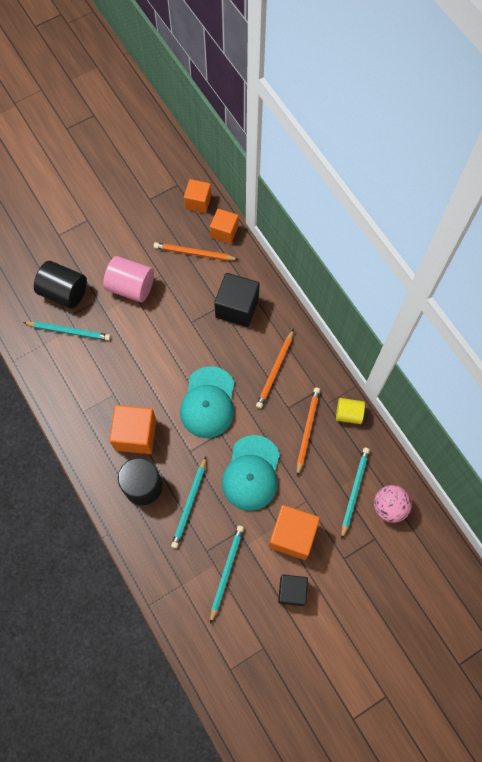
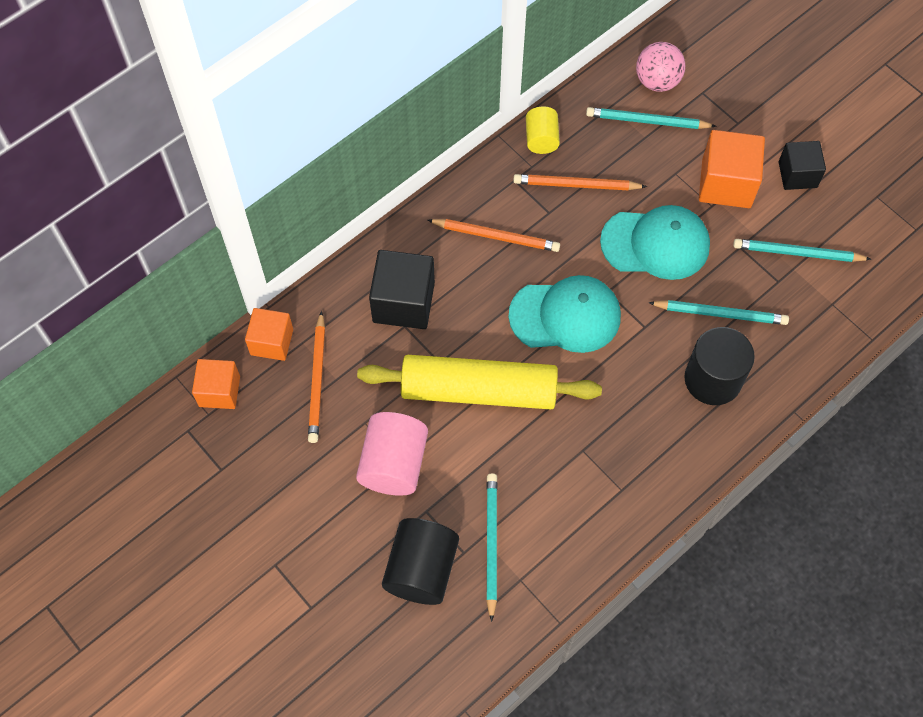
camera: 100 degrees left, 5 degrees down
(135, 434) = (639, 405): orange cube -> none
(167, 341) = (478, 391): none -> yellow rolling pin

